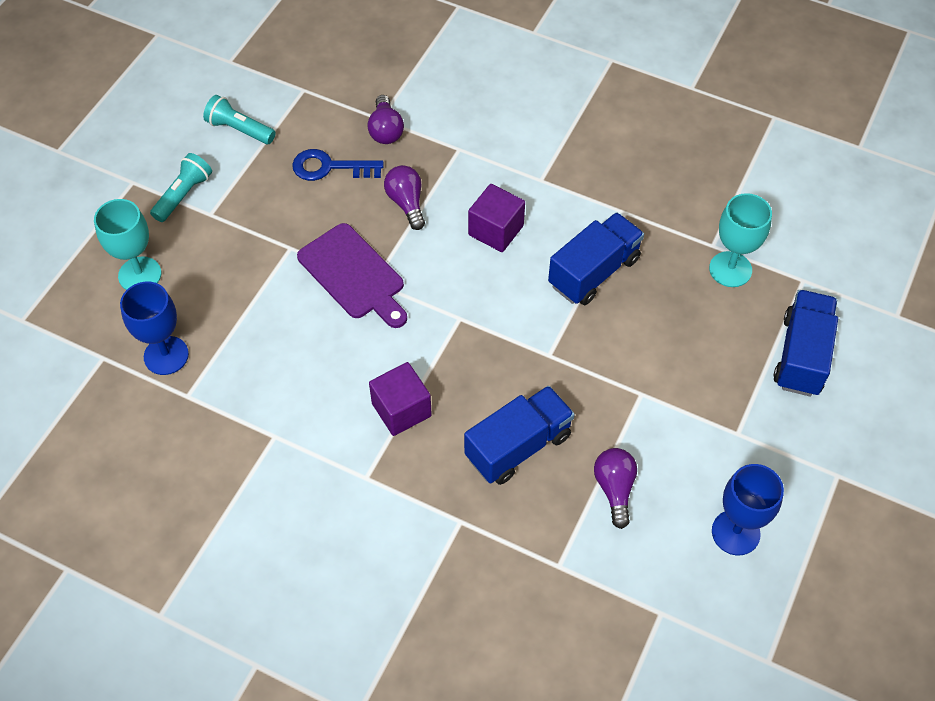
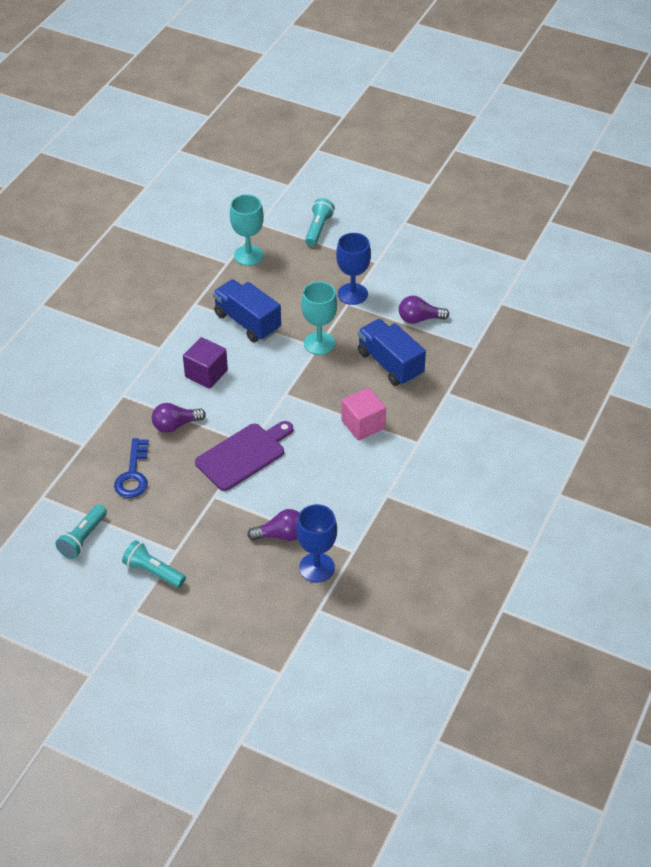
camera: 90 degrees left, 10 degrees down
(140, 275) = (236, 594): turquoise goblet -> turquoise goblet (319, 343)
(385, 130) = (97, 440): purple light bulb -> purple light bulb (281, 535)
(401, 410) = (363, 424): purple cube -> pink cube
(735, 532) = (445, 268): blue goblet -> blue goblet (352, 294)
(801, 355) = (318, 229): blue truck -> turquoise flashlight

